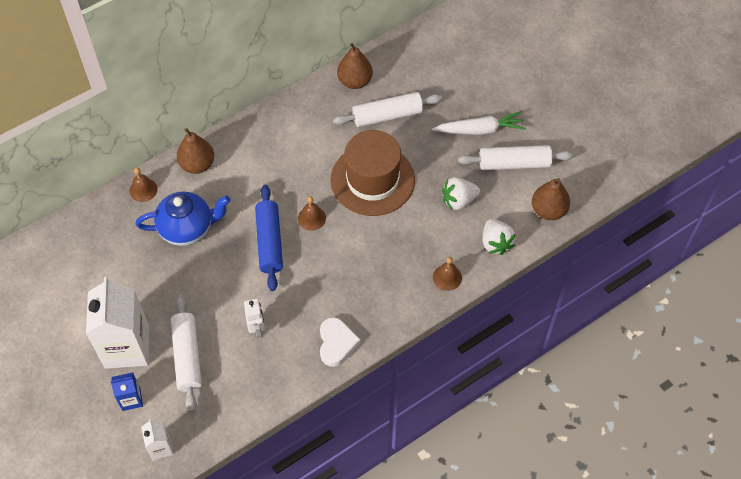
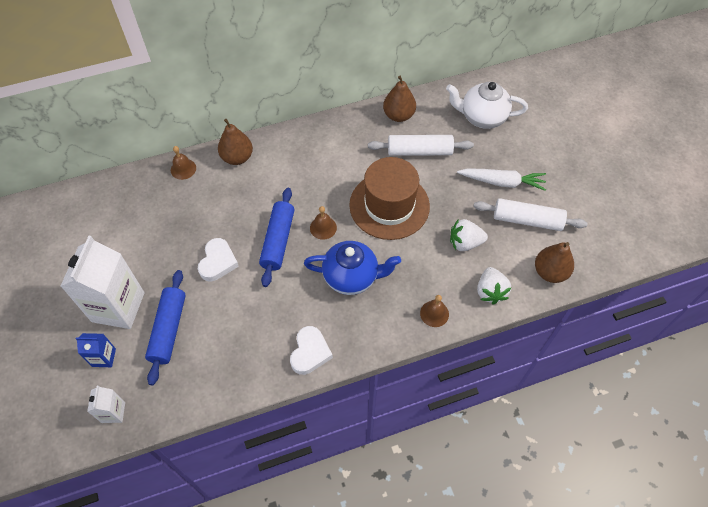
camera: 15 degrees right, 0 degrees up
(187, 228) = (209, 211): blue teapot -> blue teapot (352, 277)
(187, 356) = (169, 330): white rolling pin -> blue rolling pin
(214, 278) = (218, 262): none -> white heart
(257, 329) = (240, 320): white robot -> none
(442, 65) = (482, 117): none -> white teapot

